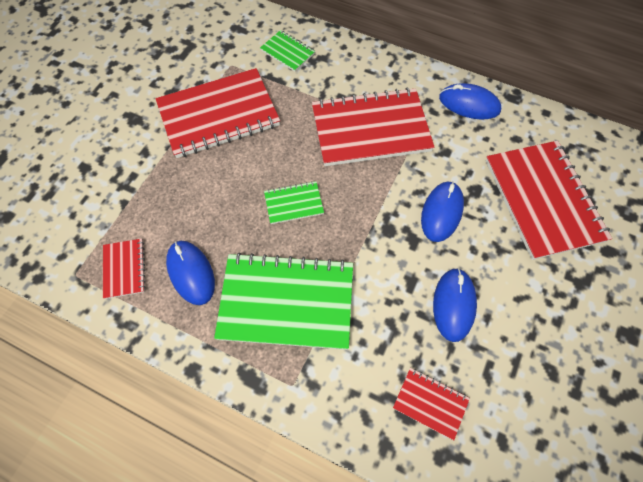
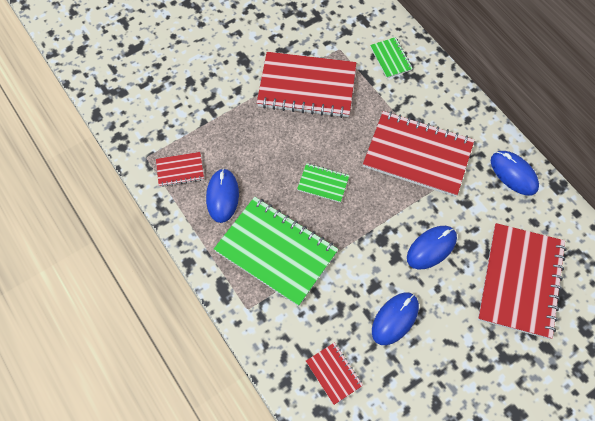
camera: 30 degrees right, 0 degrees up
(124, 269) = (180, 170): red notebook -> red notebook turned 60 degrees clockwise

